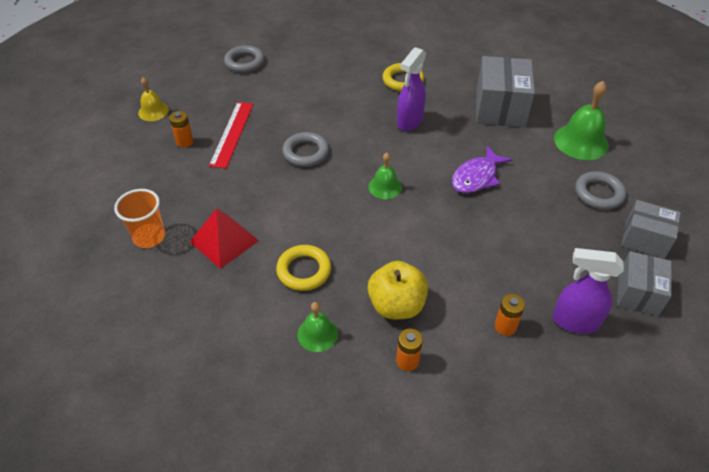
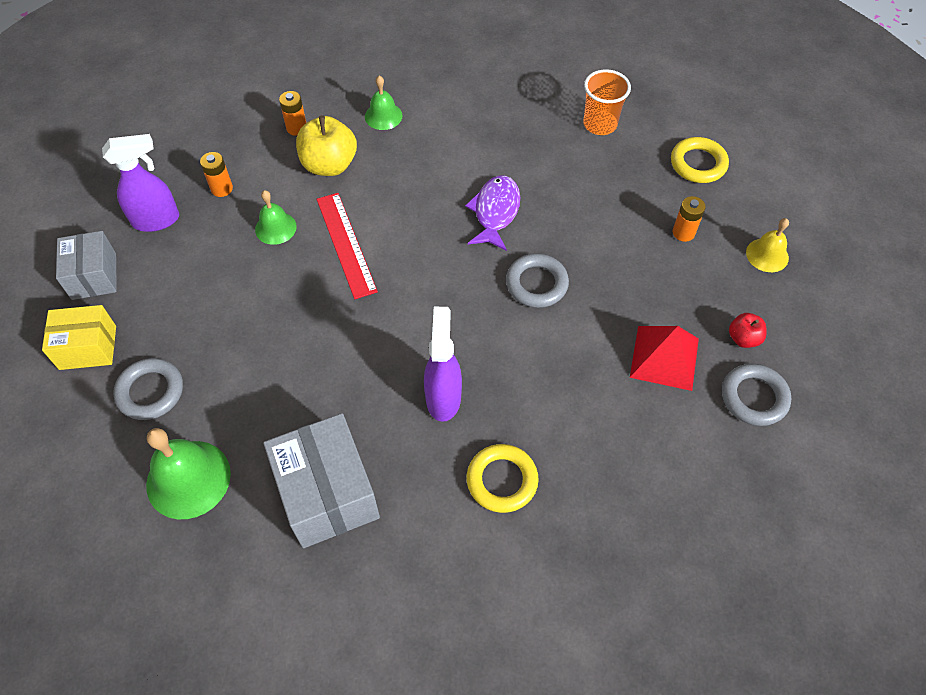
camera: 150 degrees right, 10 degrees up
(219, 83) = (743, 338): none -> red apple
(224, 241) = (529, 151): red pyramid -> red pyramid (664, 357)
(232, 134) = (644, 268): red ruler -> red ruler (346, 244)
(304, 270) = (433, 157): yellow ring -> yellow ring (698, 164)
(385, 187) = (414, 281): green bell -> green bell (275, 228)
(476, 177) = (312, 345): purple fish -> purple fish (495, 212)
(644, 239) = (88, 347): grey box -> yellow box

